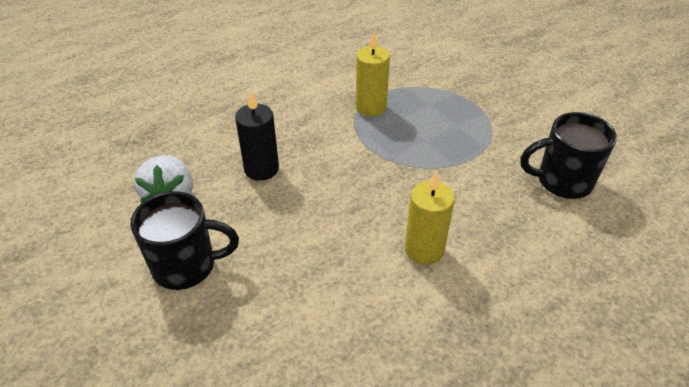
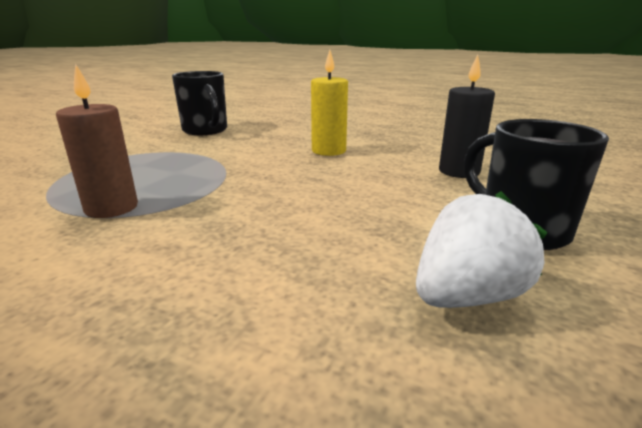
camera: 120 degrees left, 20 degrees down
(261, 169) = (313, 241): black candle -> black candle (459, 171)
(371, 107) = (111, 208): yellow candle -> brown candle

